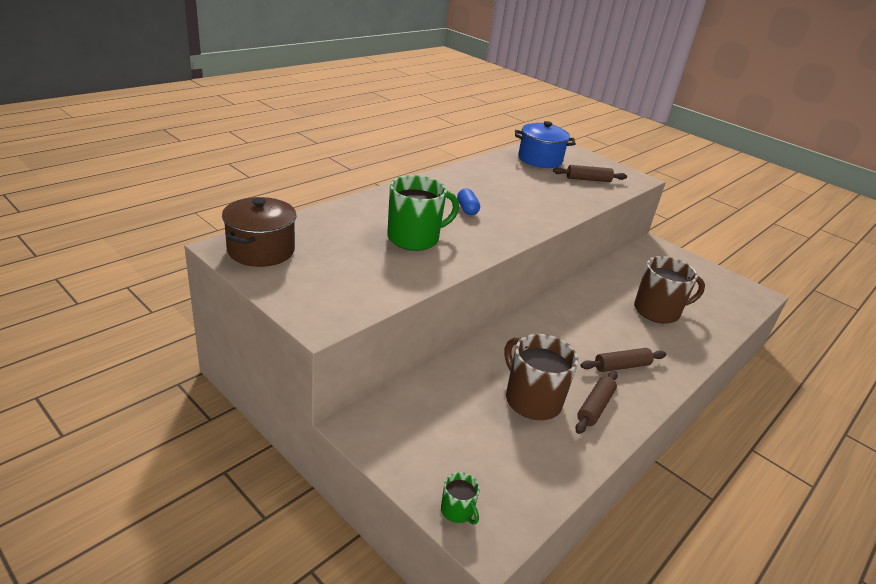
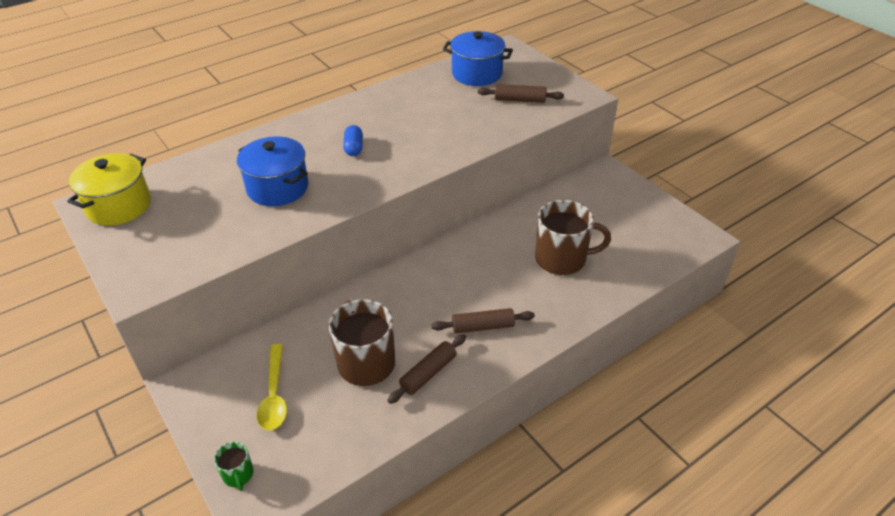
camera: 15 degrees right, 10 degrees up
(261, 250) = (119, 206): brown pot -> yellow pot
(415, 238) = (278, 188): green mug -> blue pot
(457, 433) = (274, 395): none -> yellow spoon

